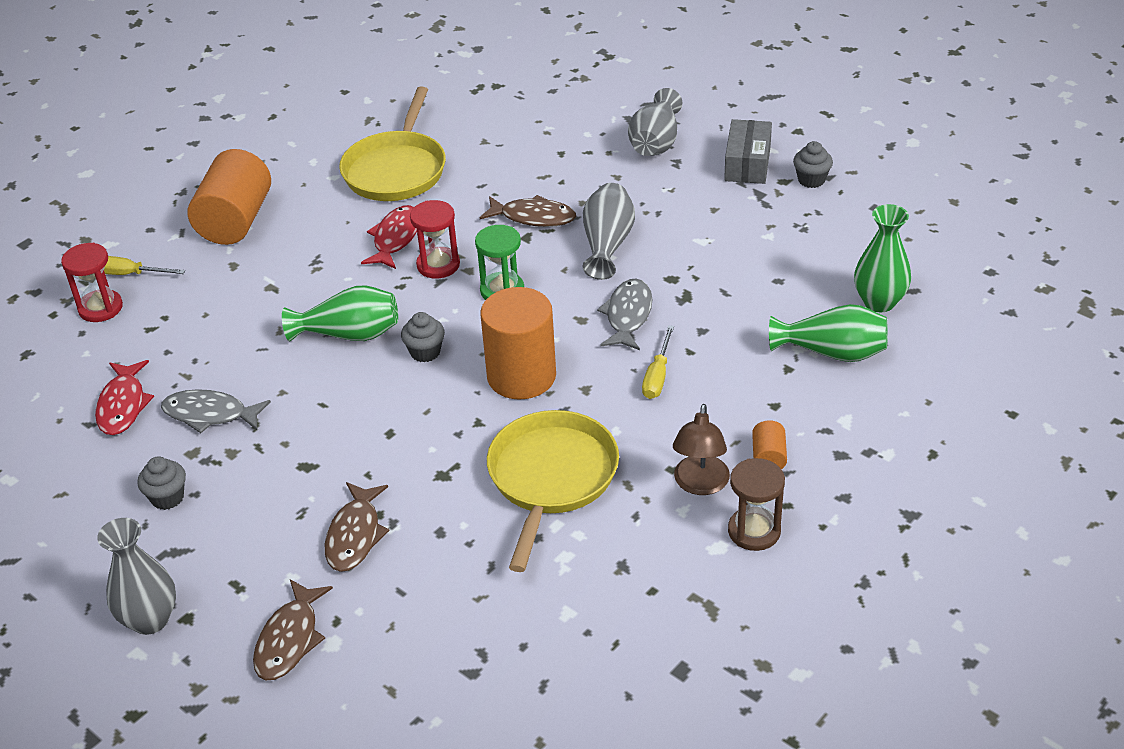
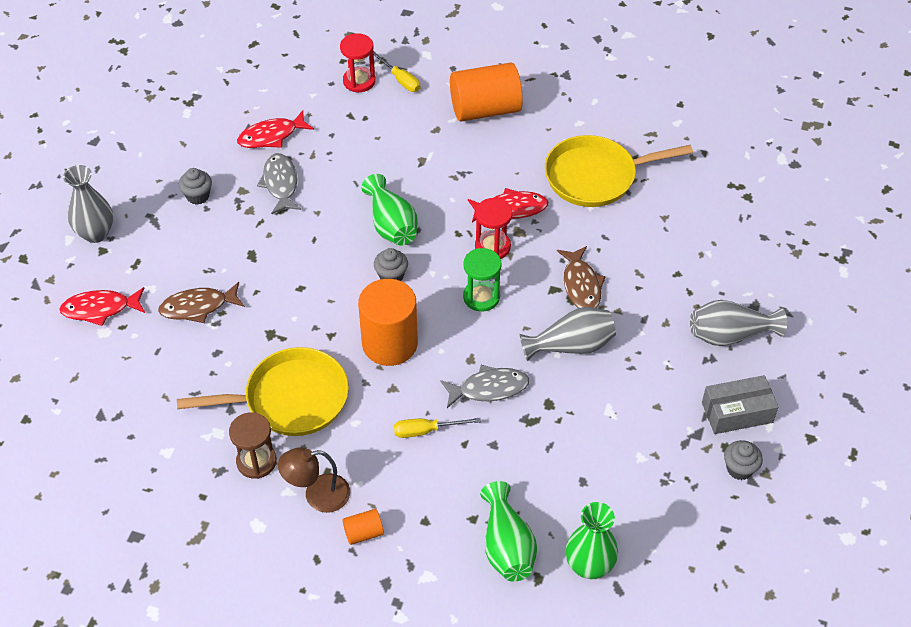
camera: 65 degrees right, 10 degrees up
(130, 274) = (400, 80): yellow screwdriver -> yellow screwdriver turned 150 degrees clockwise
(289, 639) = (100, 309): brown fish -> red fish
(754, 531) = (281, 545): brown hourglass -> brown hourglass (256, 461)

